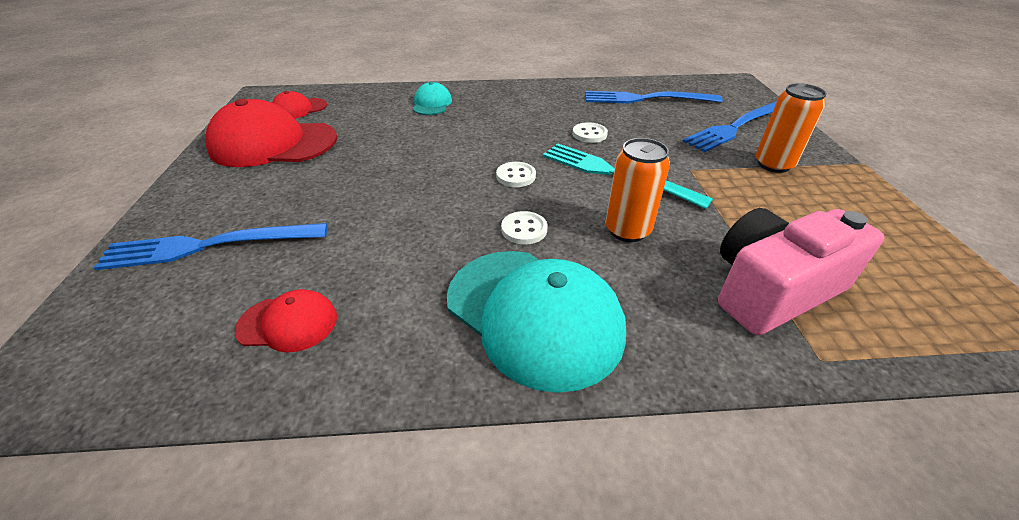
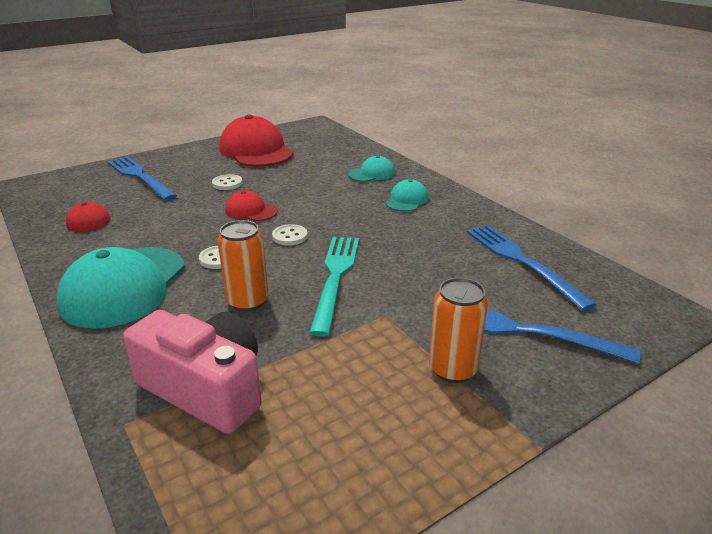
camera: 60 degrees right, 10 degrees down
(299, 109) = (309, 140): red cap -> red cap (251, 211)
(505, 105) = (406, 200): none -> turquoise cap
(589, 134) = (398, 249): white button -> white button (227, 183)

